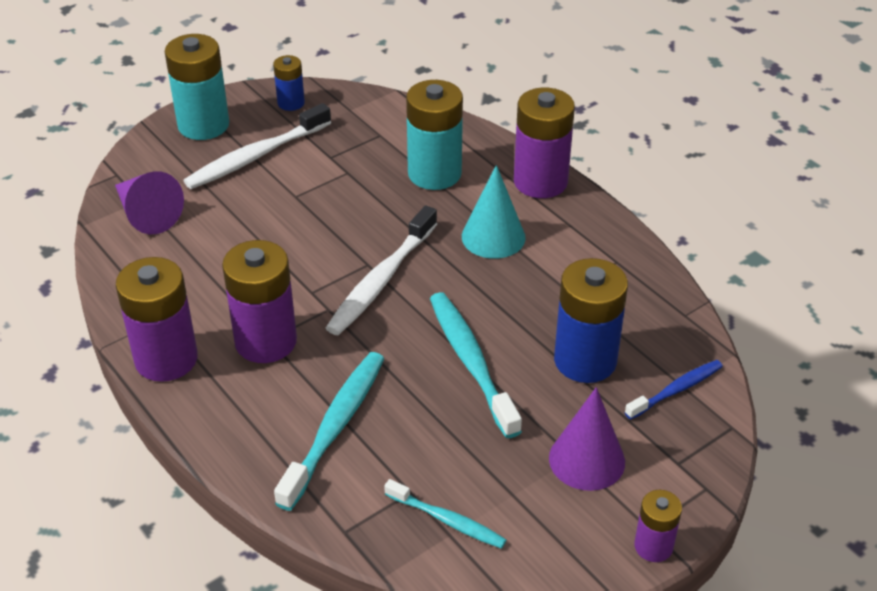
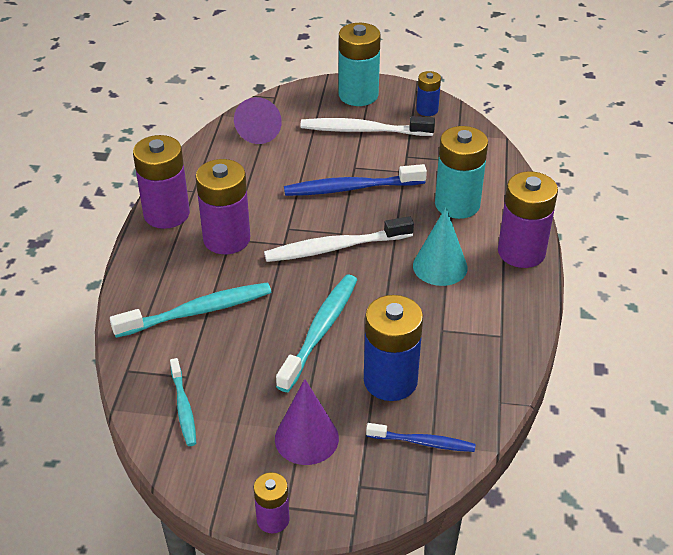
camera: 45 degrees right, 0 degrees up
(320, 217) = (351, 188): none -> blue toothbrush

